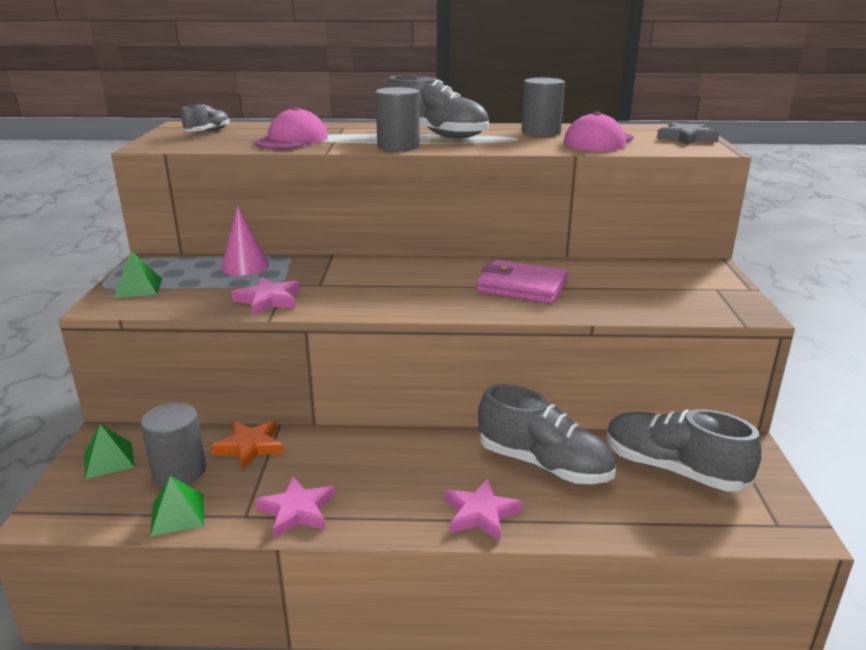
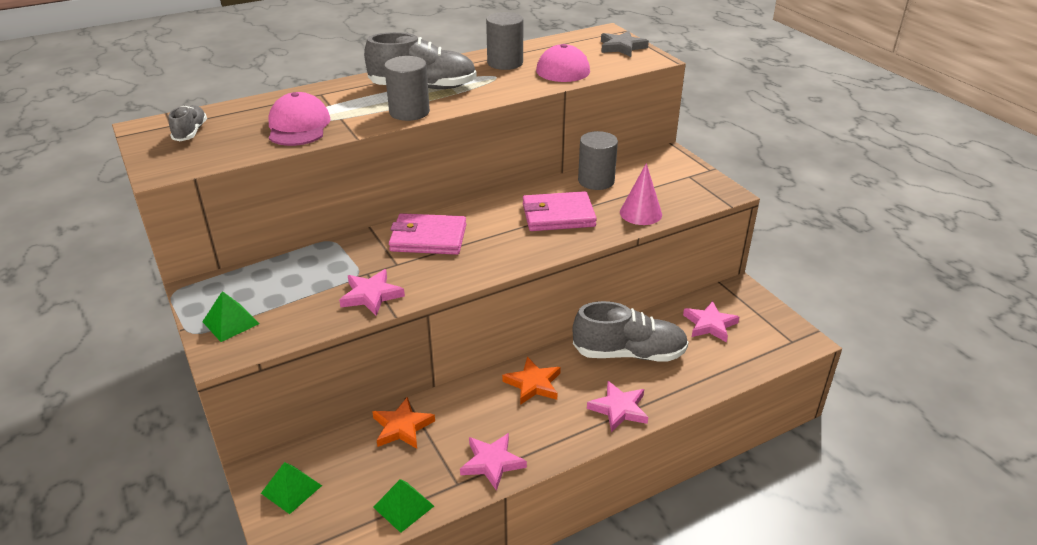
camera: 30 degrees left, 10 degrees up
(179, 471) = (365, 472): grey cylinder -> grey cylinder (596, 181)
(245, 266) = (304, 265): pink cone -> pink cone (640, 213)
(372, 273) = (428, 238): none -> pink wallet
(410, 456) = (533, 384): none -> orange star
(673, 469) = (710, 324): grey shoe -> pink star

